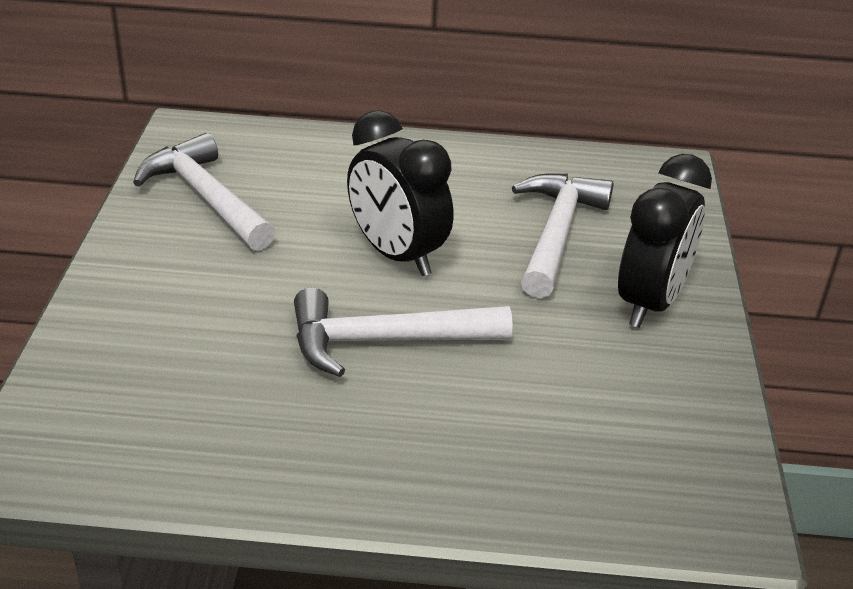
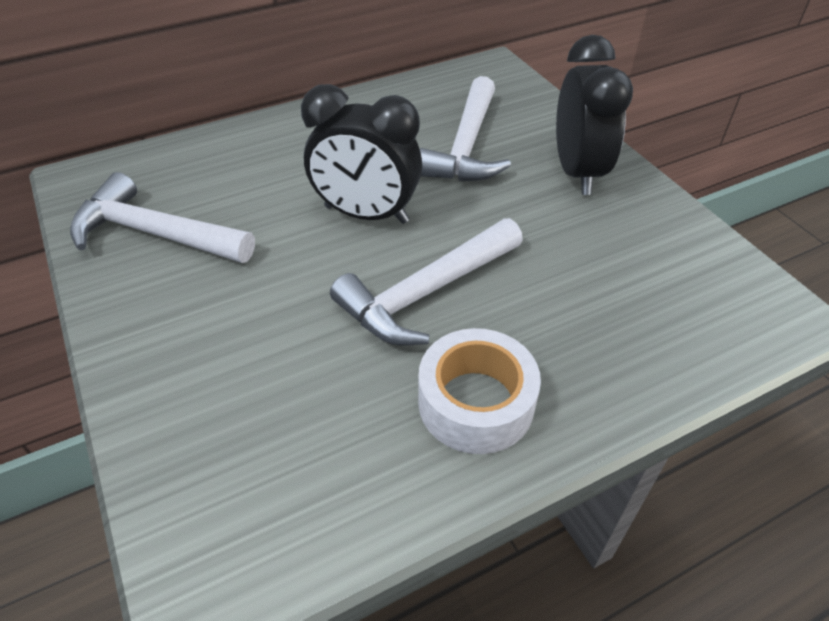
camera: 30 degrees left, 10 degrees up
(341, 443) = (476, 402): none -> white tape
(556, 233) = (466, 146): white hammer -> white hammer turned 150 degrees counterclockwise

